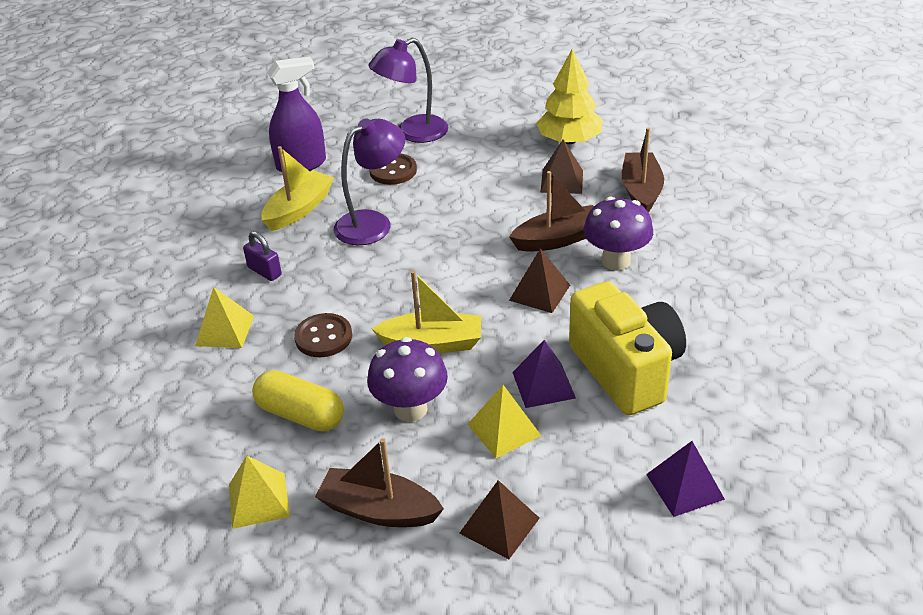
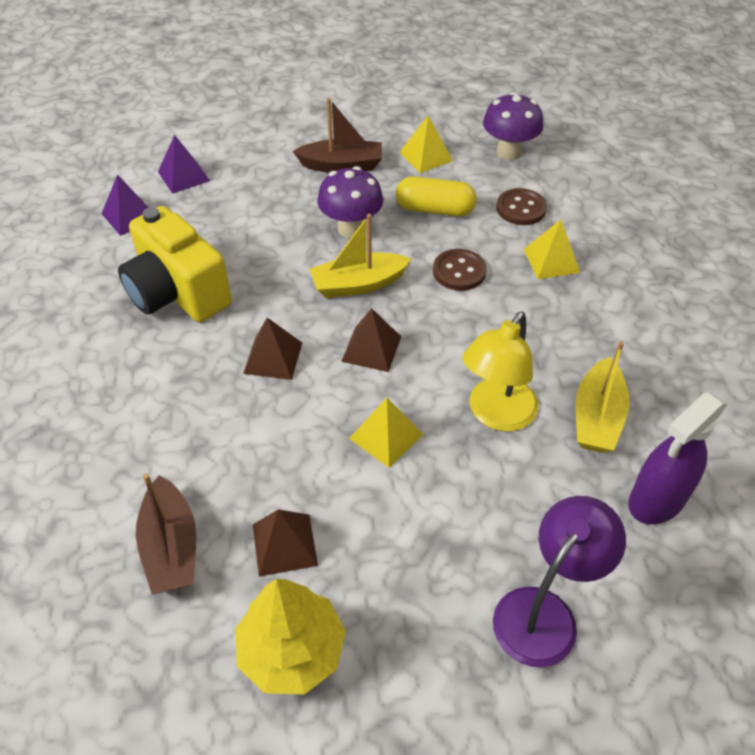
camera: 160 degrees right, 10 degrees up
(264, 271) = (566, 326): purple padlock -> none
(373, 223) = (496, 415): purple lamp -> yellow lamp
(393, 171) = (525, 514): brown button -> brown button (521, 208)
(499, 525) = (257, 172): brown pyramid -> brown pyramid (371, 348)
(504, 430) = (272, 228): yellow pyramid -> yellow pyramid (386, 436)
(543, 385) = (248, 267): purple pyramid -> purple pyramid (183, 176)
(558, 239) = (268, 435): brown boat -> none
(616, 261) = (196, 415): purple mushroom -> purple mushroom (508, 152)

